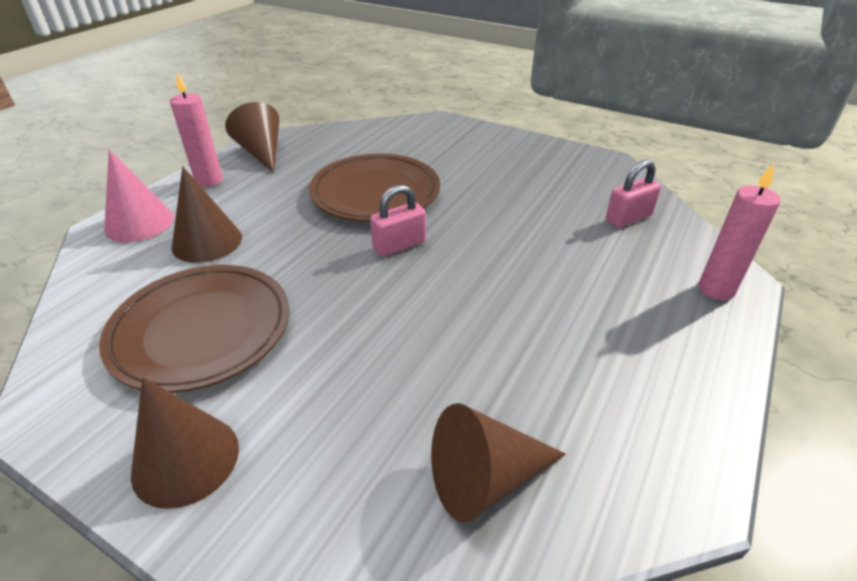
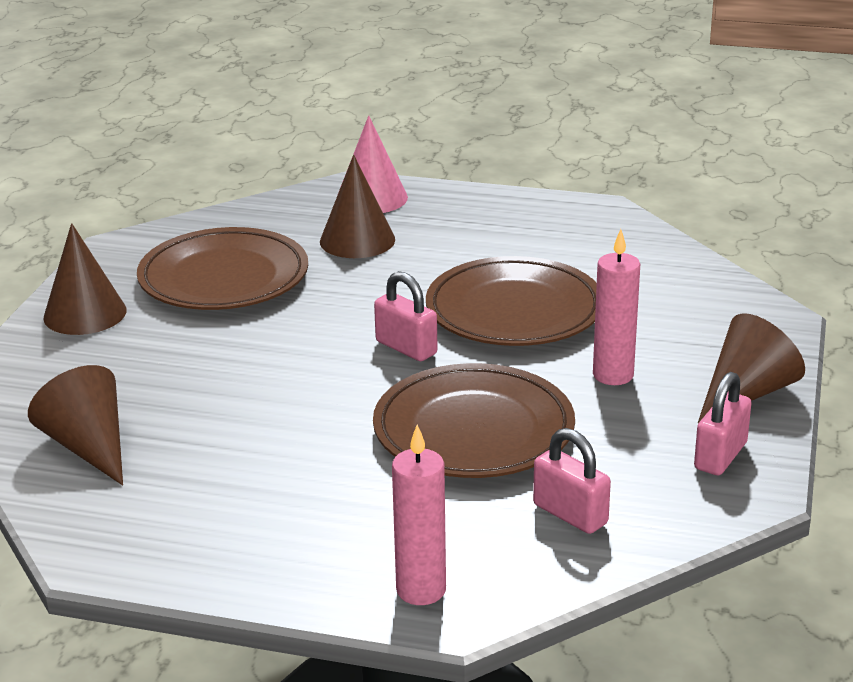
camera: 75 degrees right, 10 degrees down
(209, 181) = (476, 206): pink candle -> pink candle (613, 375)
(261, 152) = (565, 216): brown cone -> brown cone (747, 393)
(524, 235) = (473, 430): none -> brown plate
(574, 162) = (720, 456): none -> pink padlock

